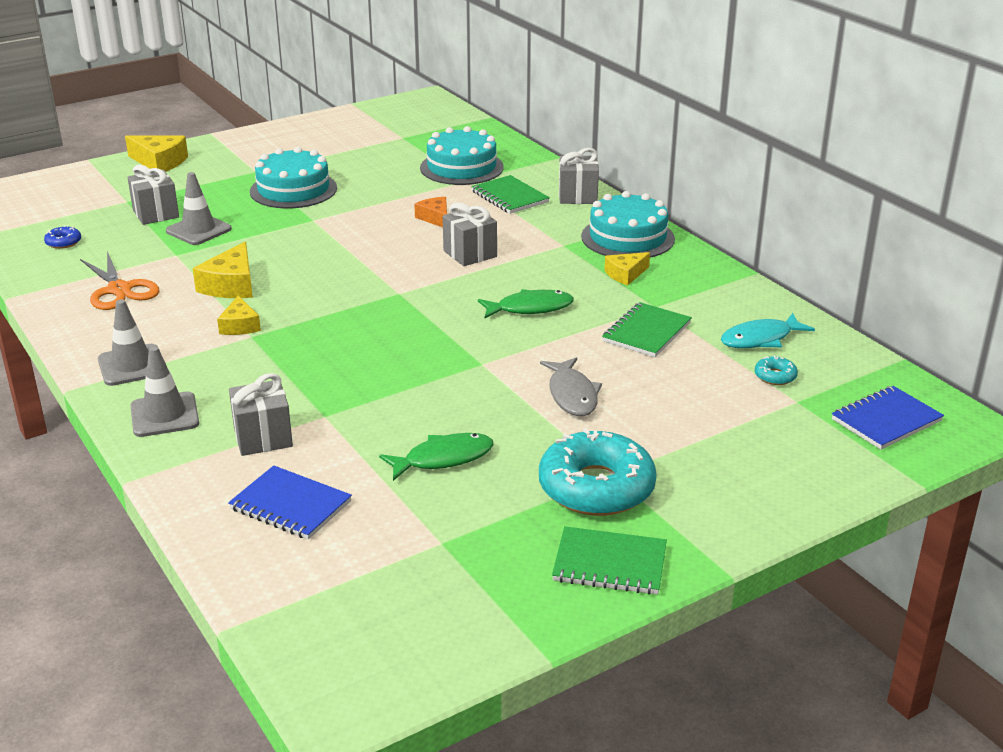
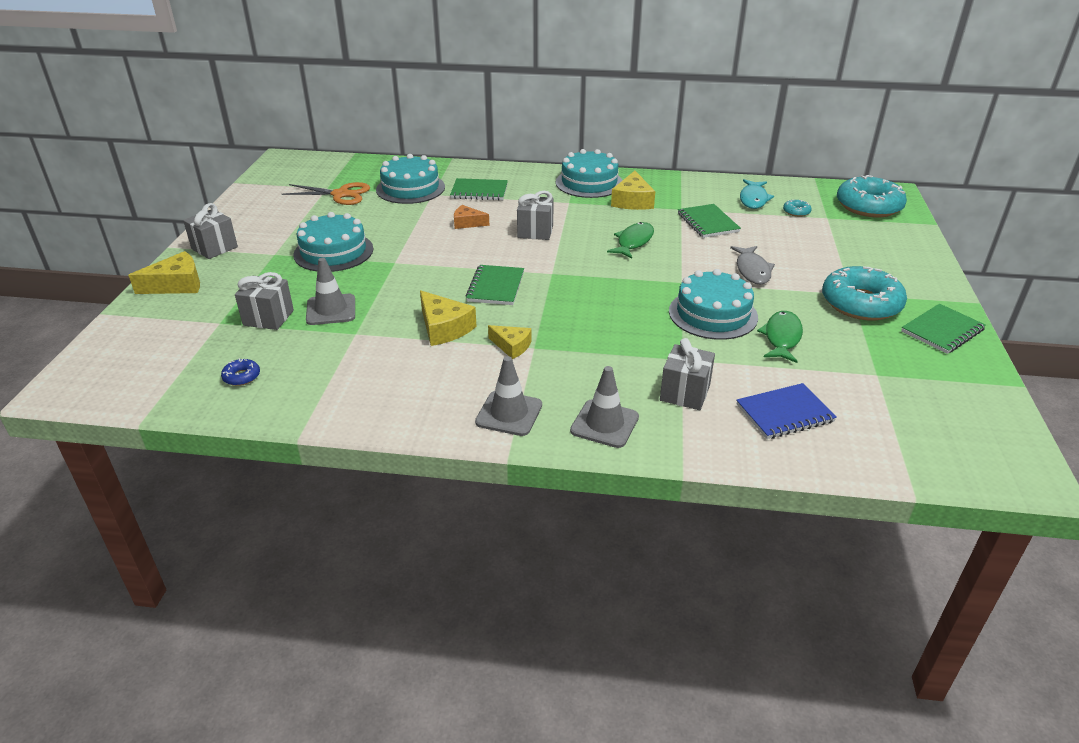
camera: 50 degrees left, 5 degrees up
(119, 290) = (374, 378): orange scissors -> orange scissors (341, 194)
(333, 278) = (495, 287): none -> green notebook
(438, 403) = (713, 314): none -> turquoise cake
(572, 395) = (752, 270): grey fish -> grey fish turned 60 degrees clockwise
(577, 196) = (513, 174): grey gift -> grey gift (214, 248)
(625, 274) = (632, 201): yellow cheese -> yellow cheese, size x1.55
(886, 420) = (868, 206): blue notebook -> turquoise donut

